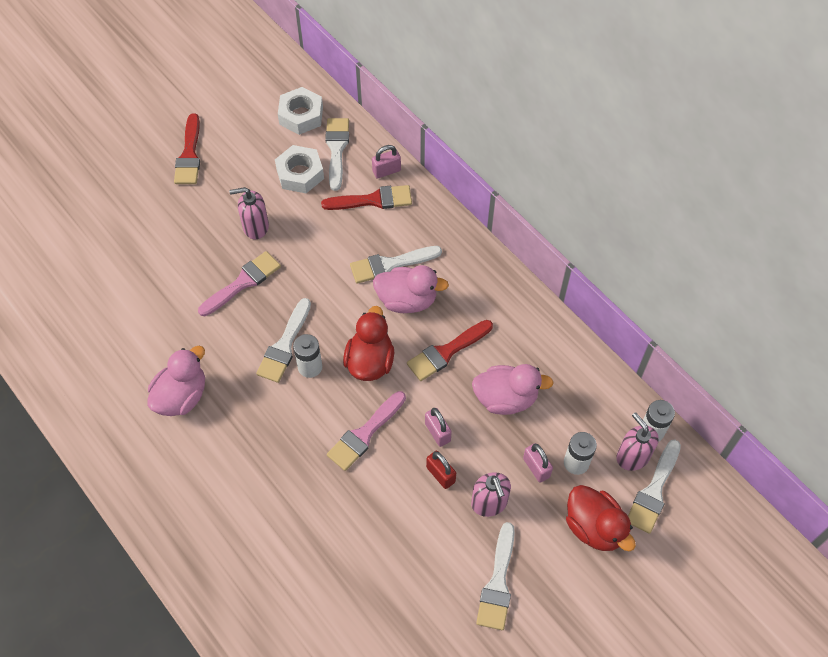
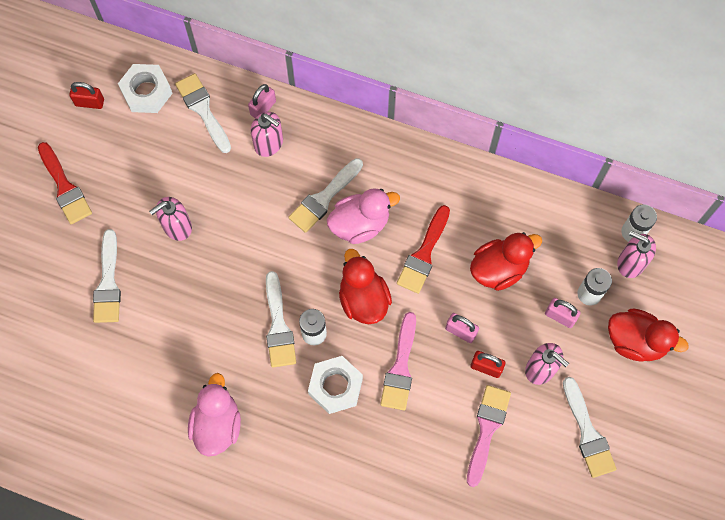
camera: 30 degrees left, 10 degrees up
(243, 282) = (201, 287): pink brush -> pink brush (487, 429)
(251, 102) = (89, 102): none -> red padlock
(300, 174) = (184, 152): white nut -> white nut (335, 386)
(373, 200) = (269, 143): red brush -> pink soap dispenser
(506, 398) = (499, 269): pink duck -> red duck
(653, 491) = (663, 283): white brush -> white brush (108, 283)

